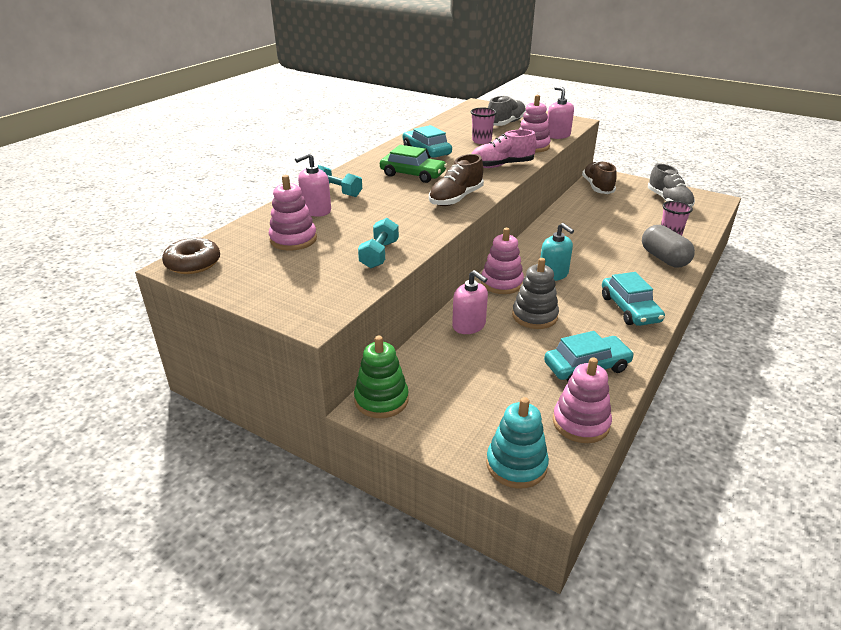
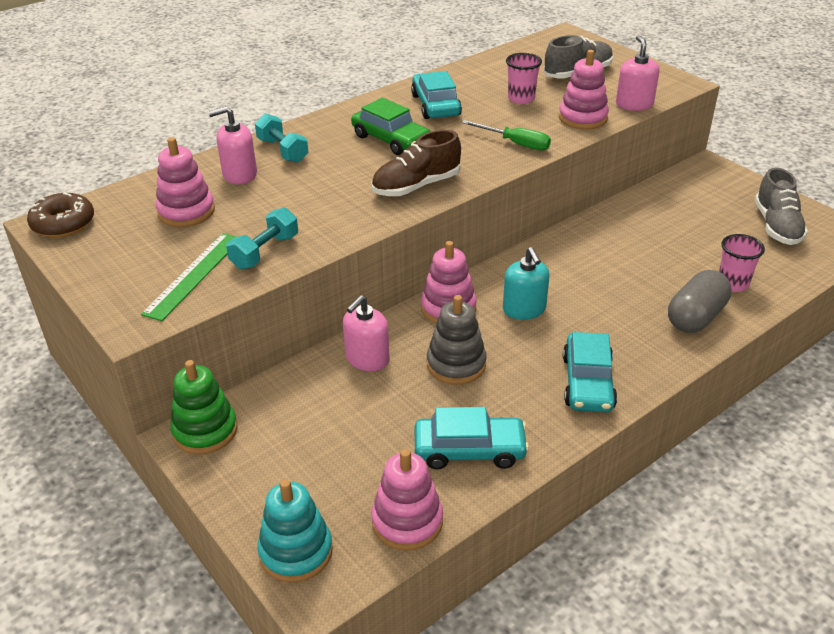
camera: 20 degrees right, 5 degrees up
(335, 278) = (194, 275): none -> green ruler
(469, 325) = (367, 359): pink soap dispenser -> pink soap dispenser turned 60 degrees clockwise
(501, 165) = (515, 143): pink shoe -> green screwdriver
(597, 187) = (687, 185): brown shoe -> none
(664, 258) = (695, 317): grey capsule -> grey capsule turned 45 degrees clockwise

